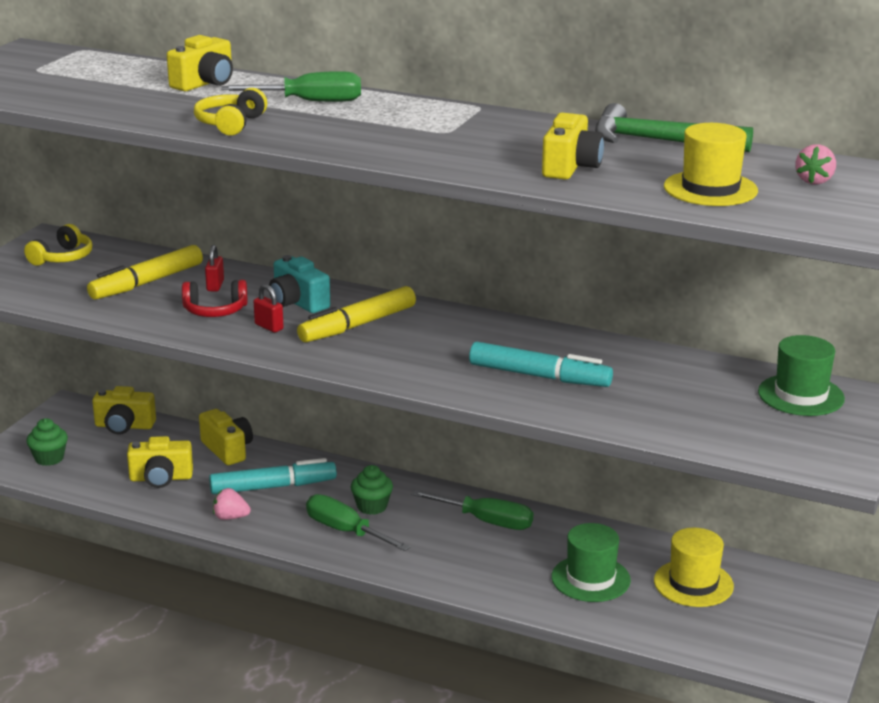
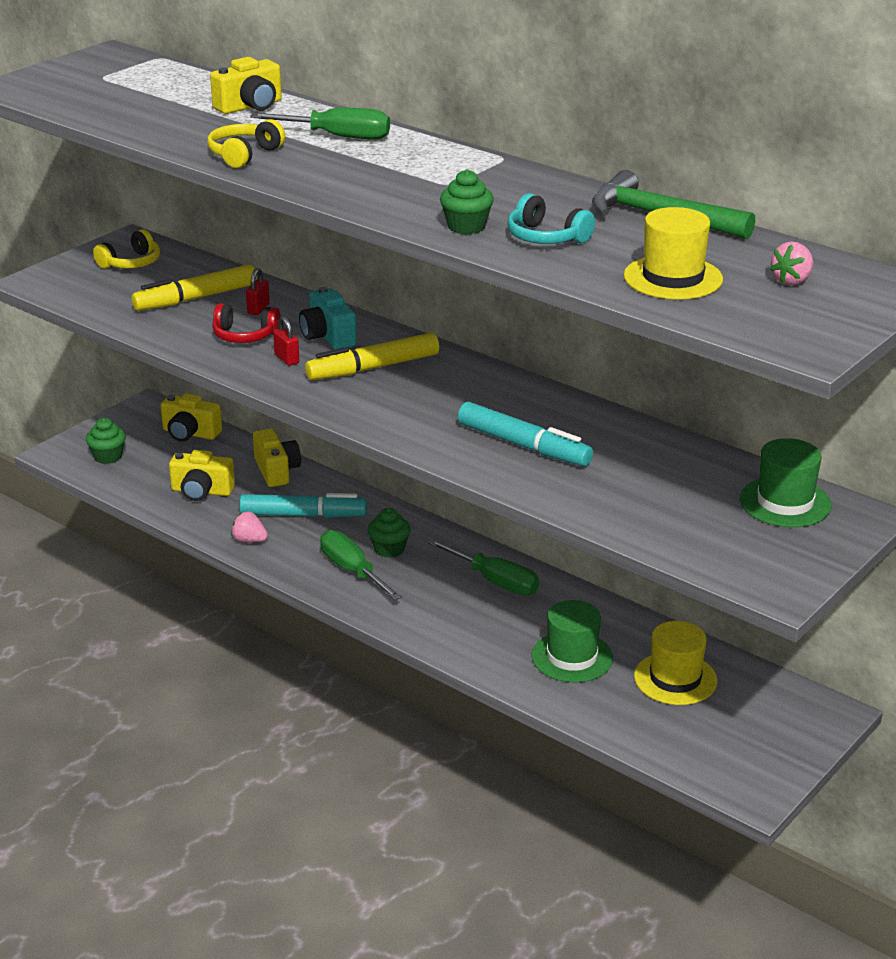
camera: 15 degrees right, 5 degrees up
(490, 165) = (466, 227): none -> green cupcake
(570, 167) = (546, 237): yellow camera -> turquoise headphones

